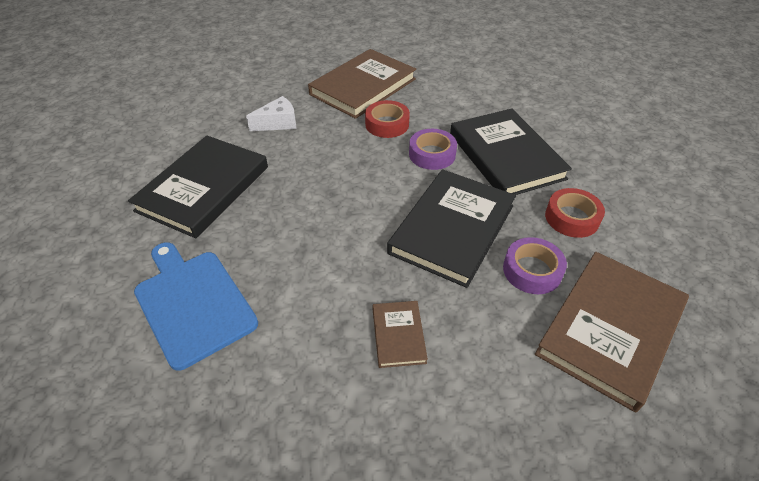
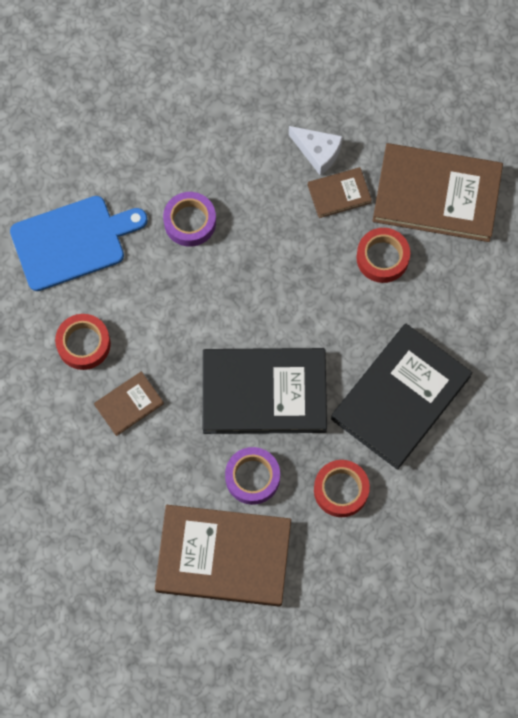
camera: 60 degrees right, 25 degrees up
(193, 303) = (72, 242): blue cutting board -> blue cutting board turned 45 degrees clockwise
(204, 188) = (188, 156): black book -> none
(304, 345) = (83, 344): none -> red tape
(319, 125) = (339, 193): none -> brown book
(432, 154) = (359, 326): purple tape -> purple tape (190, 222)

